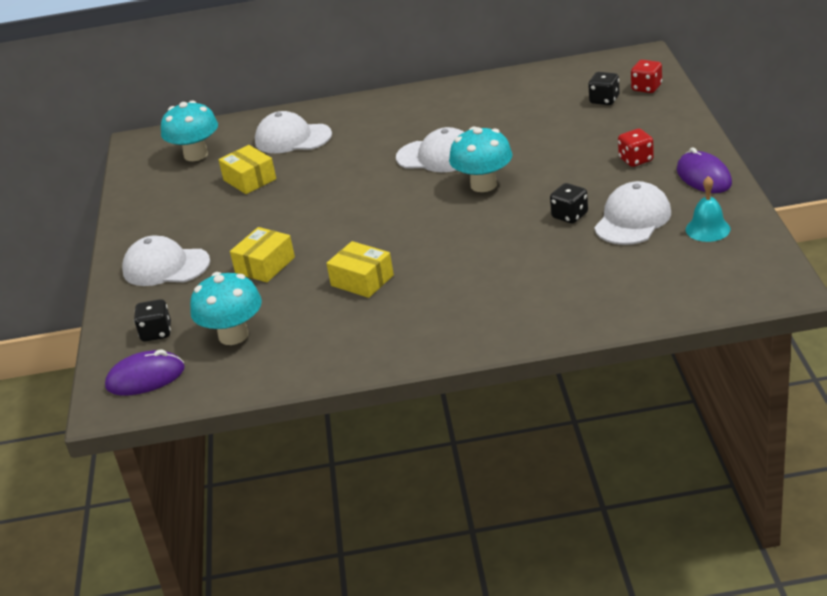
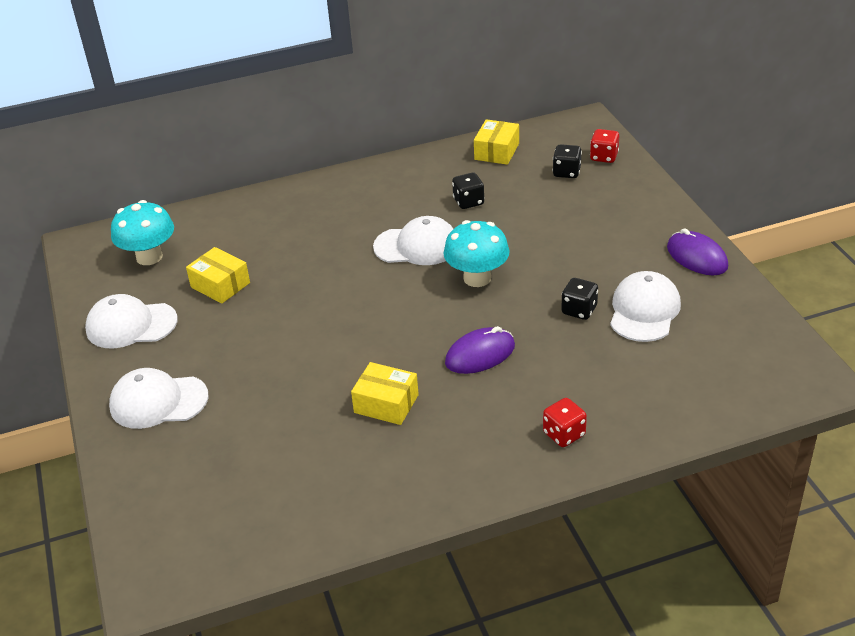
camera: 15 degrees left, 5 degrees up
(145, 378) = (179, 549): purple mouse -> purple mouse (480, 354)
(156, 333) = (174, 489): black dice -> black dice (468, 202)
(233, 335) = (264, 485): turquoise mushroom -> none
(265, 265) = (272, 392): yellow box -> yellow box (496, 151)
(292, 138) = (252, 231): white cap -> white cap (131, 325)
(636, 160) = (622, 241): red dice -> red dice (564, 434)
(707, 229) = (722, 318): turquoise bell -> none

